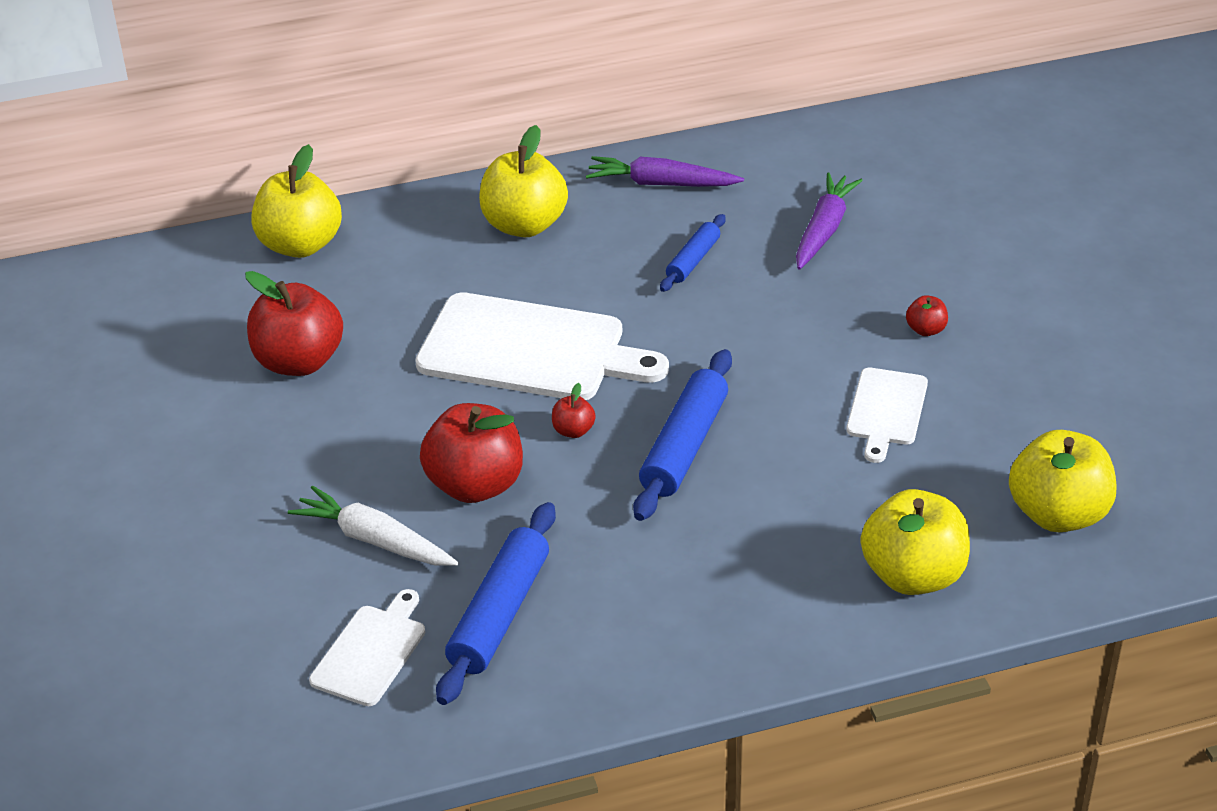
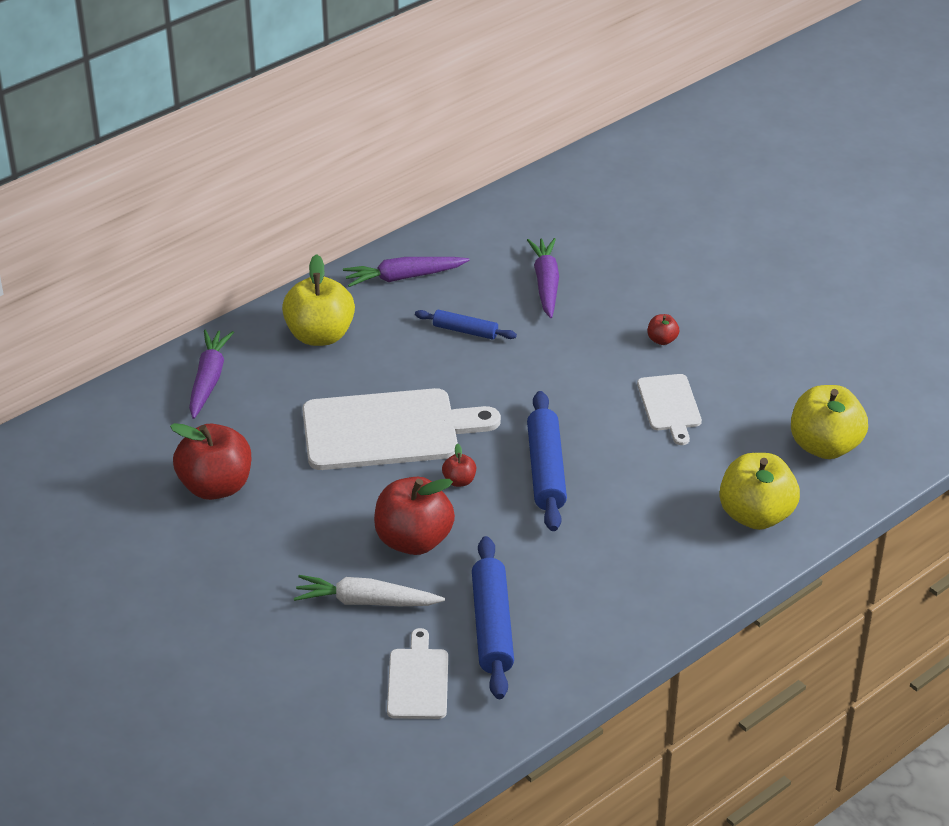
camera: 25 degrees left, 0 degrees up
(300, 245) = (152, 395): yellow apple -> none
(371, 243) = (208, 380): none -> purple carrot
(693, 260) = (465, 331): blue rolling pin -> blue rolling pin turned 75 degrees counterclockwise

